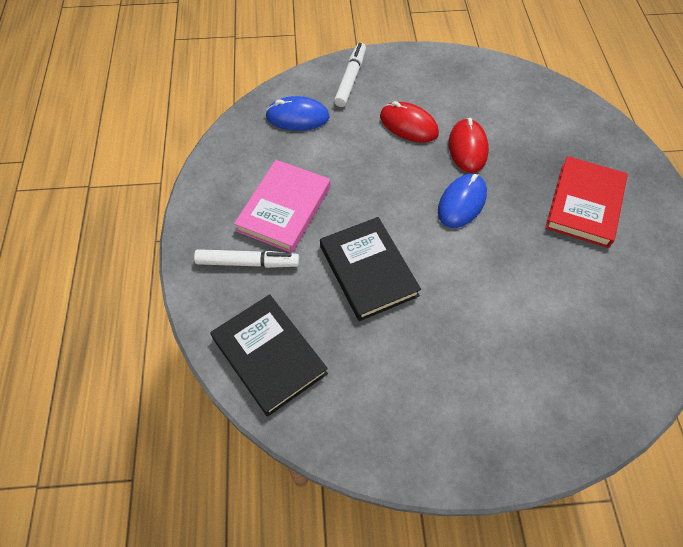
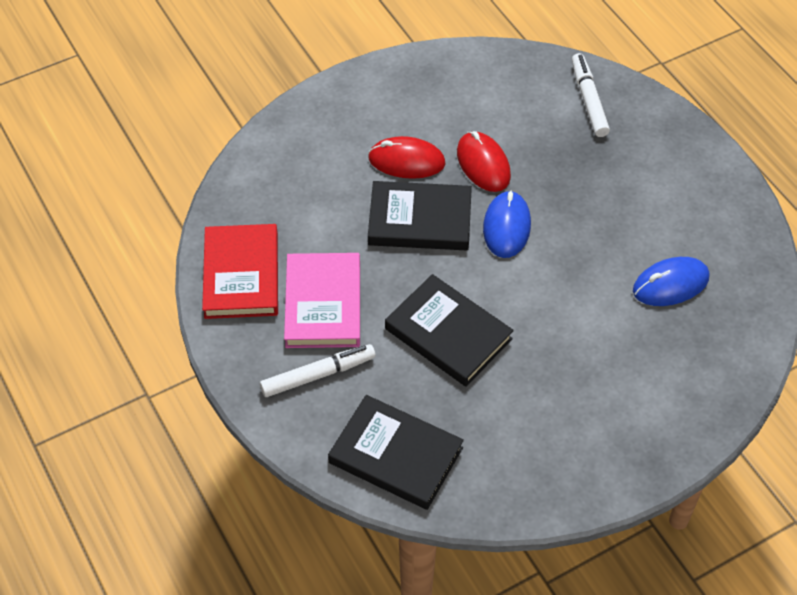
camera: 25 degrees left, 5 degrees down
(297, 117) = (276, 196): blue mouse -> blue mouse (670, 284)
(350, 79) = (311, 129): white marker -> white marker (588, 100)
(394, 172) = (420, 220): none -> black book
(584, 204) = (630, 183): red book -> red book (241, 275)

